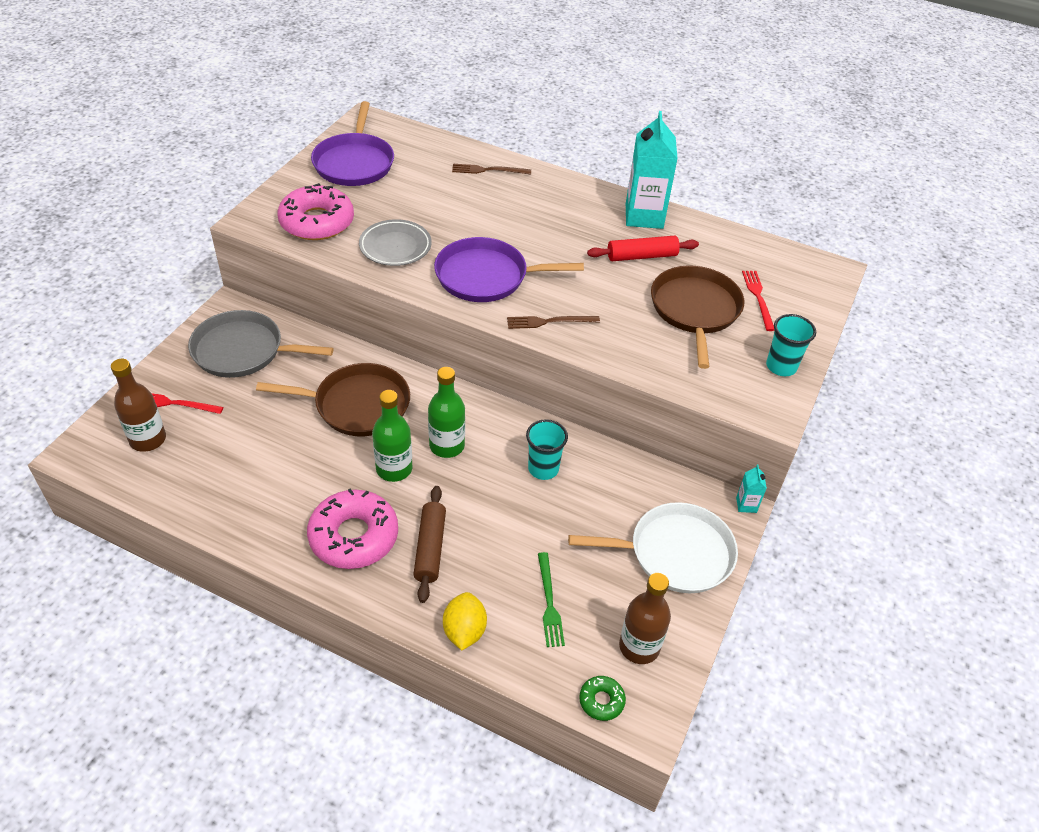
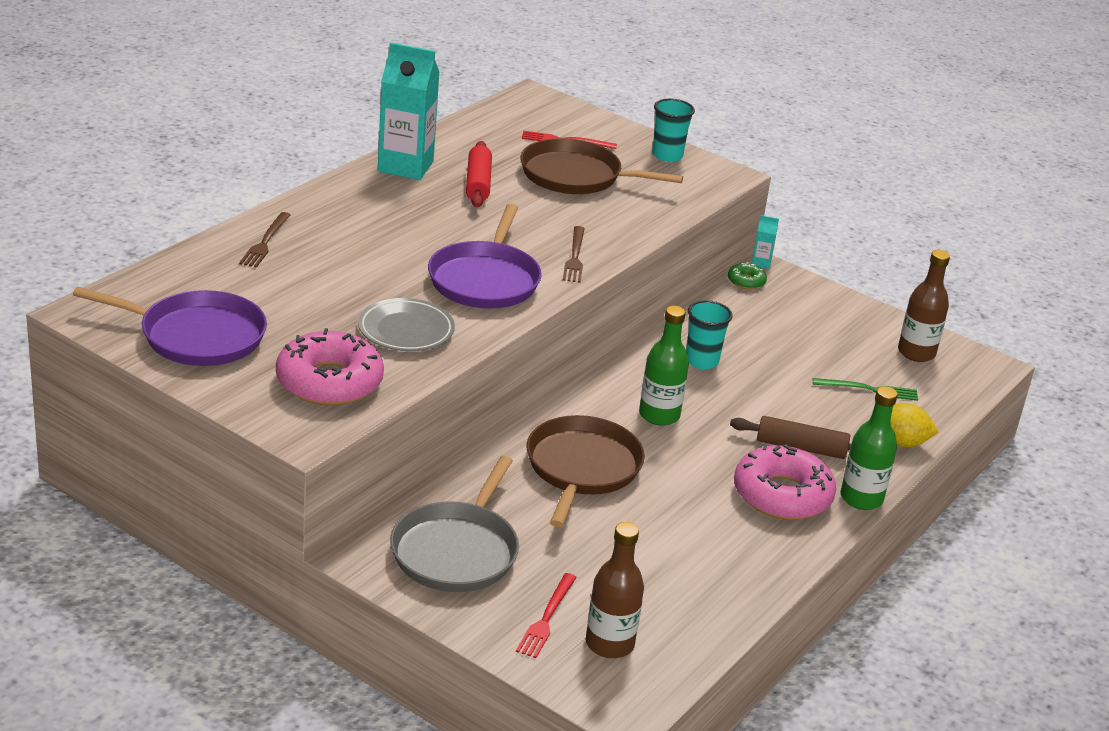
camera: 80 degrees left, 15 degrees down
(394, 469) = (688, 455): green bottle -> green bottle (861, 498)
(601, 701) = (971, 383): green donut -> green donut (746, 281)
(675, 553) = (815, 312): white pan -> none

